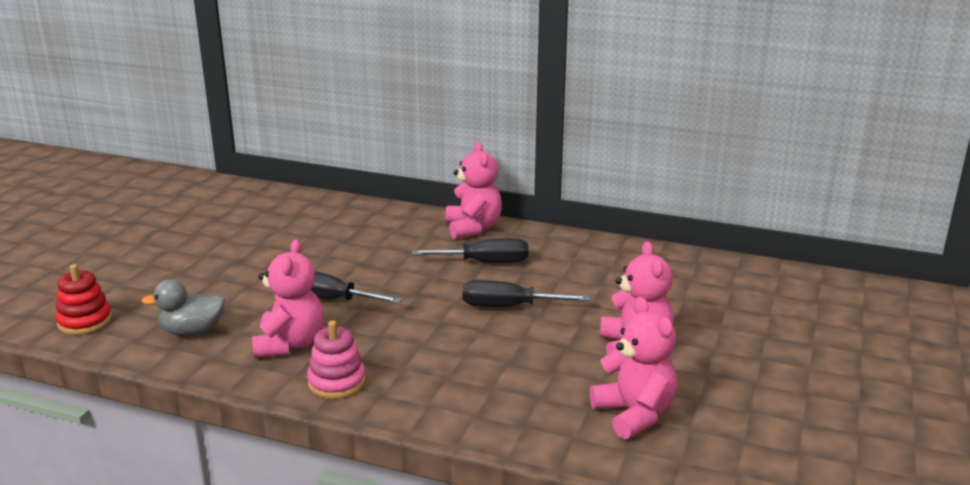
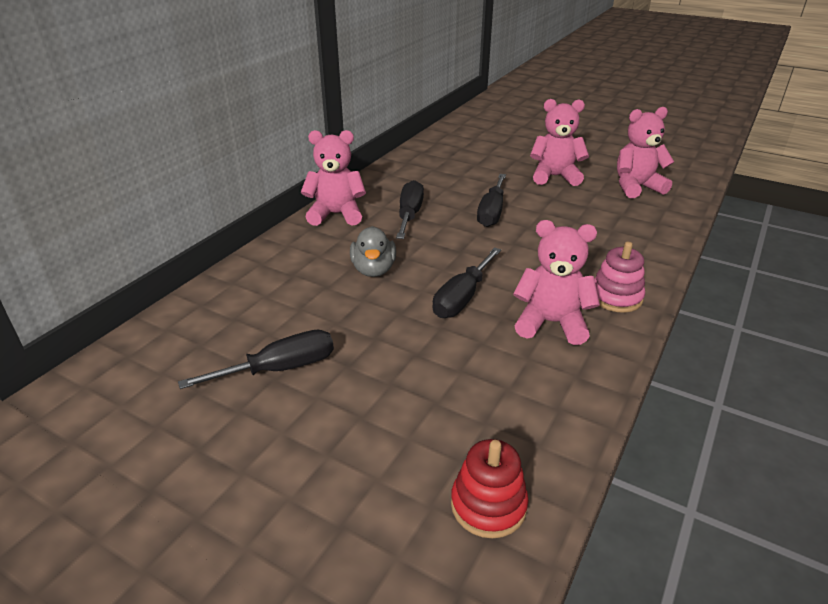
camera: 80 degrees left, 10 degrees up
(192, 332) = (523, 394): grey duck -> grey duck (373, 270)
(235, 239) = (280, 369): none -> black screwdriver

